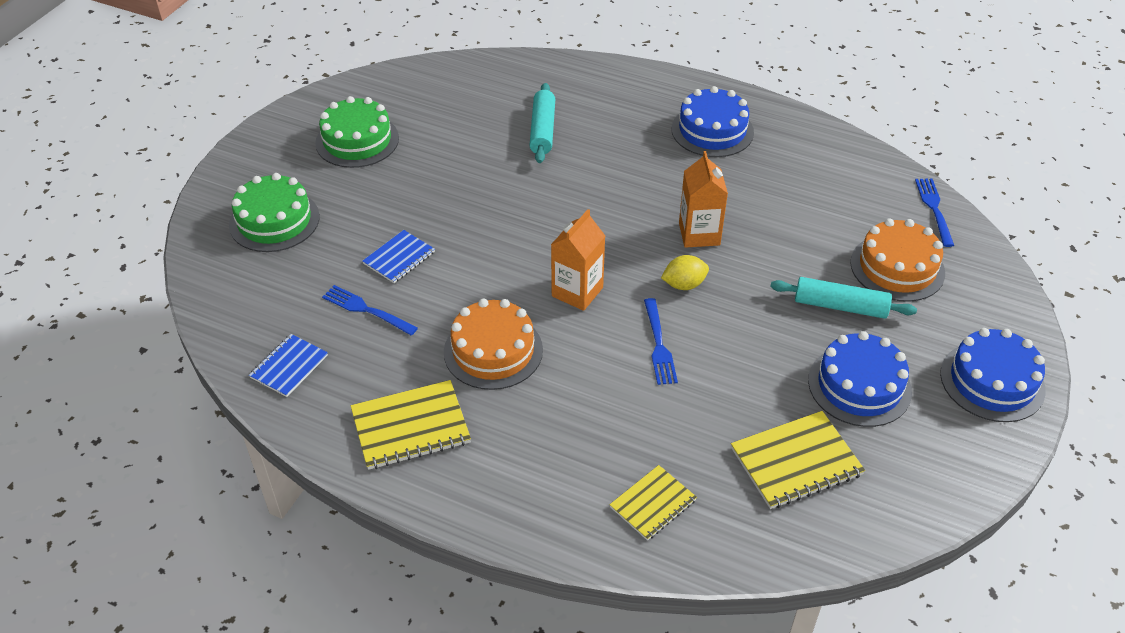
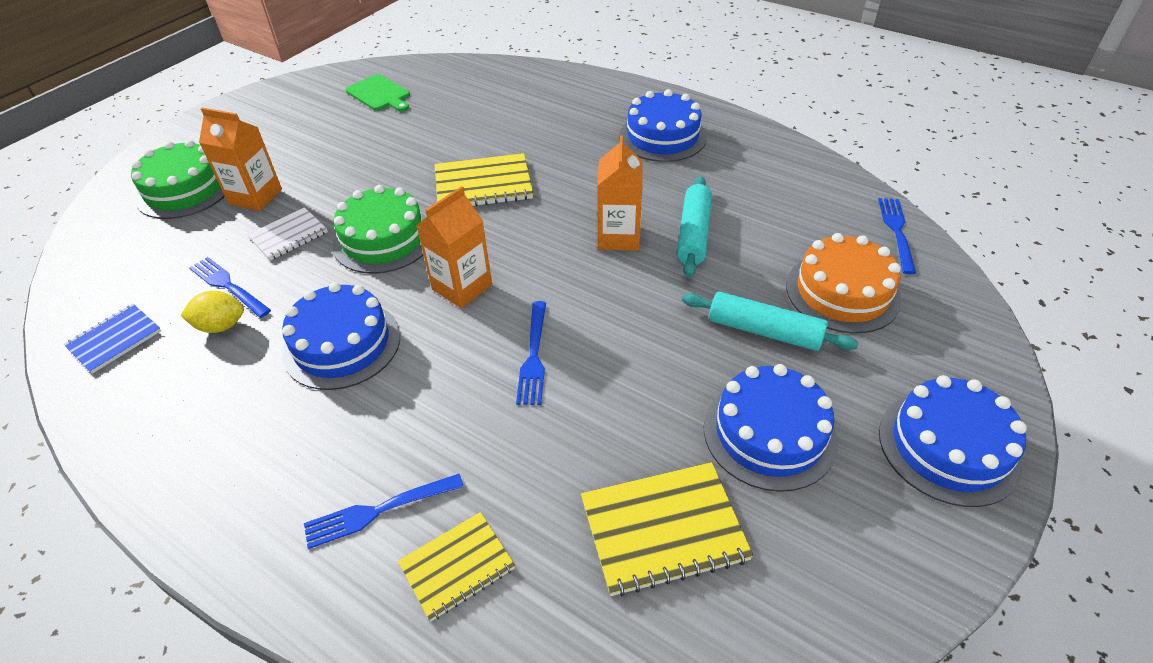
camera: 10 degrees right, 0 degrees up
(348, 222) = (255, 197): none -> orange carton
(357, 140) = (303, 123): green cake -> green cake (383, 239)
(399, 258) = (288, 235): blue notebook -> white notebook
(410, 427) = (208, 425): yellow notebook -> yellow notebook (483, 184)
(420, 102) = (379, 94): none -> green cutting board
(493, 351) = (342, 344): orange cake -> blue cake
(542, 130) = (487, 125): turquoise rolling pin -> turquoise rolling pin (693, 234)
(578, 473) = (378, 510): none -> blue fork
(684, 284) = (584, 289): yellow lemon -> yellow lemon (221, 326)

